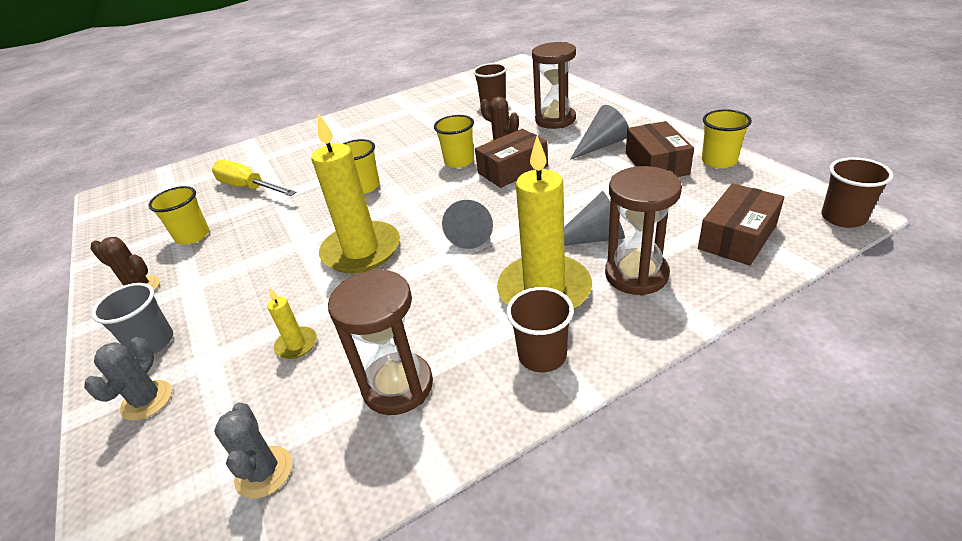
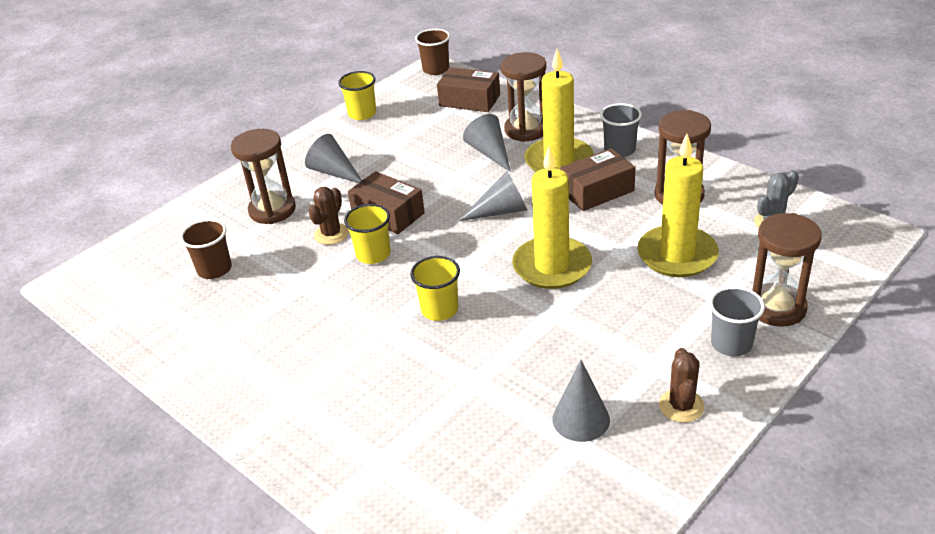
camera: 110 degrees left, 0 degrees up
(147, 400) = (776, 308): grey cactus -> brown hourglass
(193, 236) = (581, 419): yellow cup -> grey cone
(248, 188) = (463, 425): yellow screwdriver -> none
(296, 345) = (677, 255): yellow candle -> yellow candle, size x2.27
(542, 355) = (619, 150): brown cup -> grey cup
(656, 164) = (369, 140): brown box -> brown box (597, 191)

